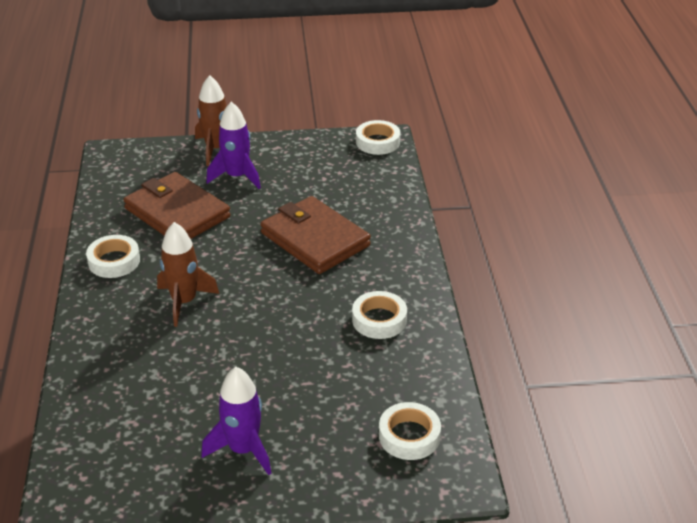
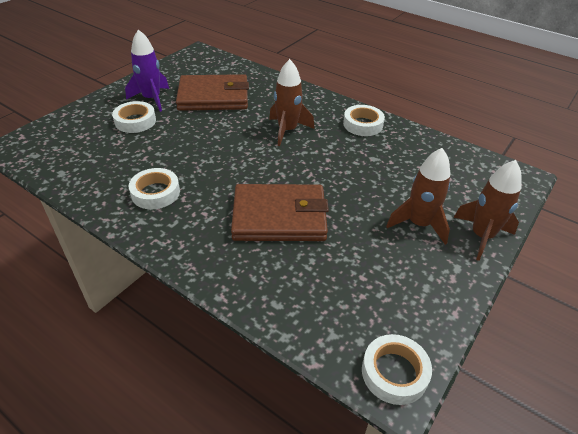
camera: 130 degrees right, 5 degrees up
(177, 213) = (394, 170): brown wallet -> brown wallet (213, 96)
(237, 177) = (418, 224): purple rocket -> brown rocket
(409, 436) = (65, 147): white tape -> white tape (135, 121)

